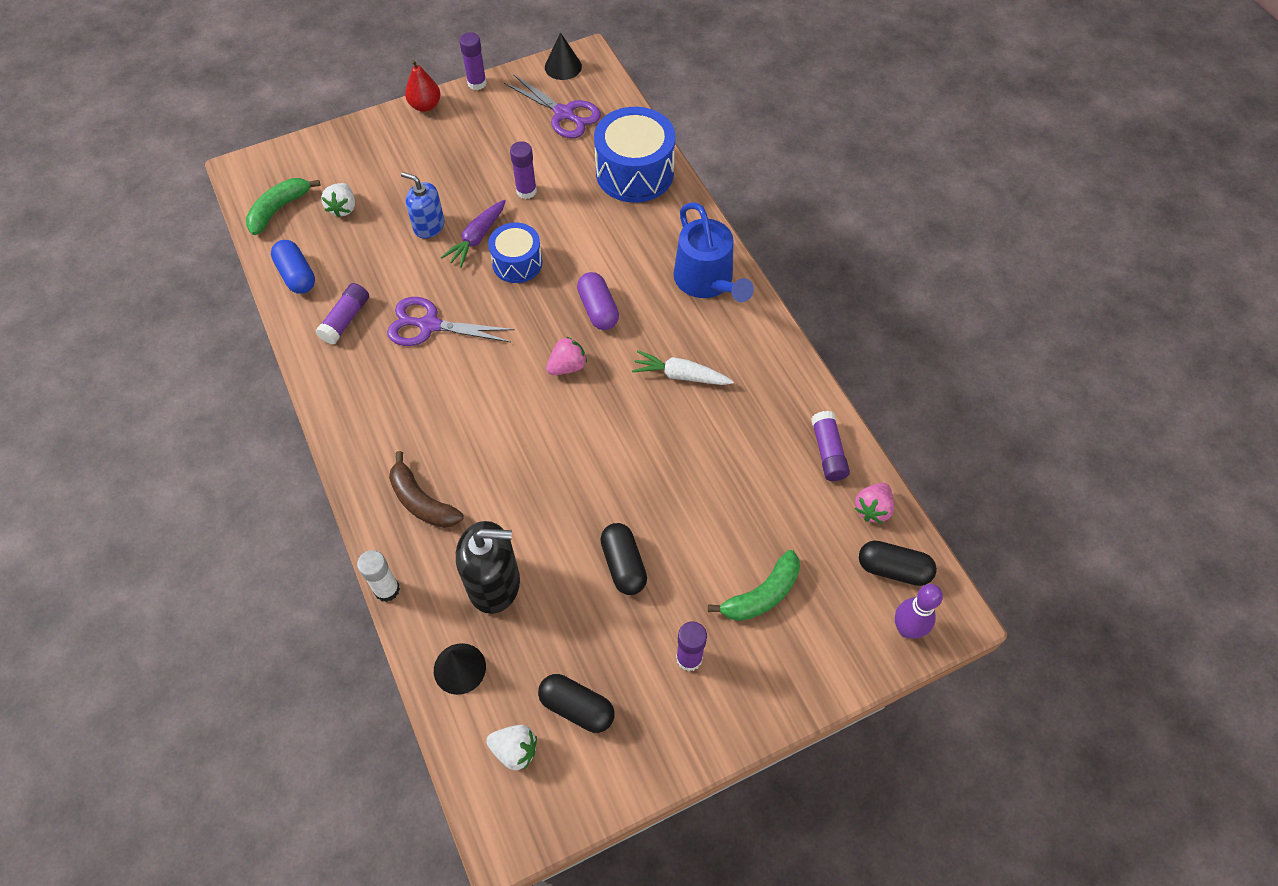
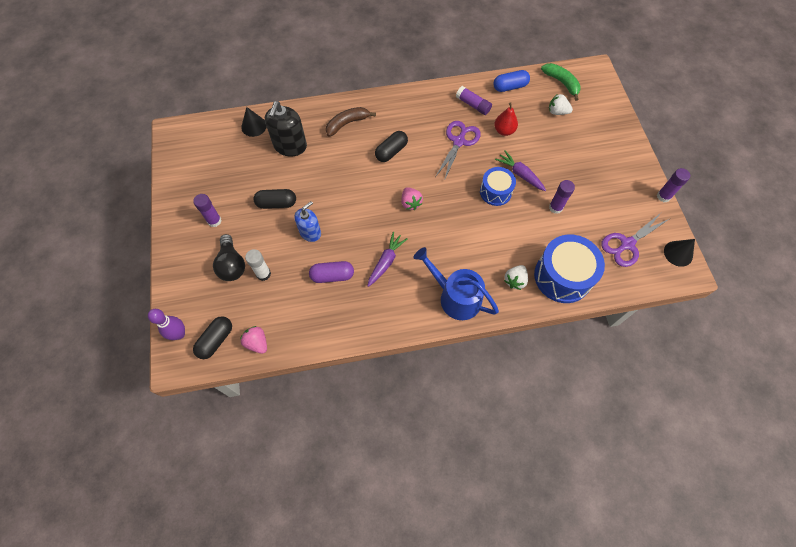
camera: 105 degrees right, 5 degrees up
(387, 589) = (305, 104): white glue stick -> white glue stick (263, 274)
(425, 106) = (643, 164): red pear -> red pear (504, 131)
(429, 226) = (535, 151): blue soap dispenser -> blue soap dispenser (310, 232)
(515, 750) = (206, 141): white strawberry -> white strawberry (515, 280)
(577, 707) = (213, 168): black capsule -> black capsule (391, 151)
(598, 309) = (448, 228): purple capsule -> purple capsule (332, 276)
(680, 375) = (386, 261): white carrot -> purple carrot
(706, 280) = (456, 297): blue watering can -> blue watering can turned 45 degrees clockwise
(762, 595) = (232, 265): green banana -> black light bulb
(828, 452) = (304, 330): purple glue stick -> none

